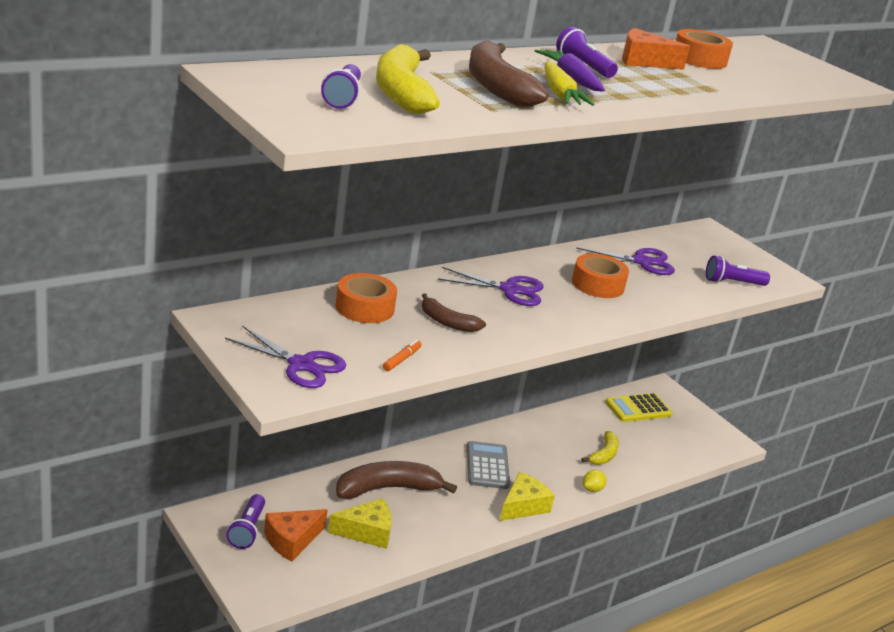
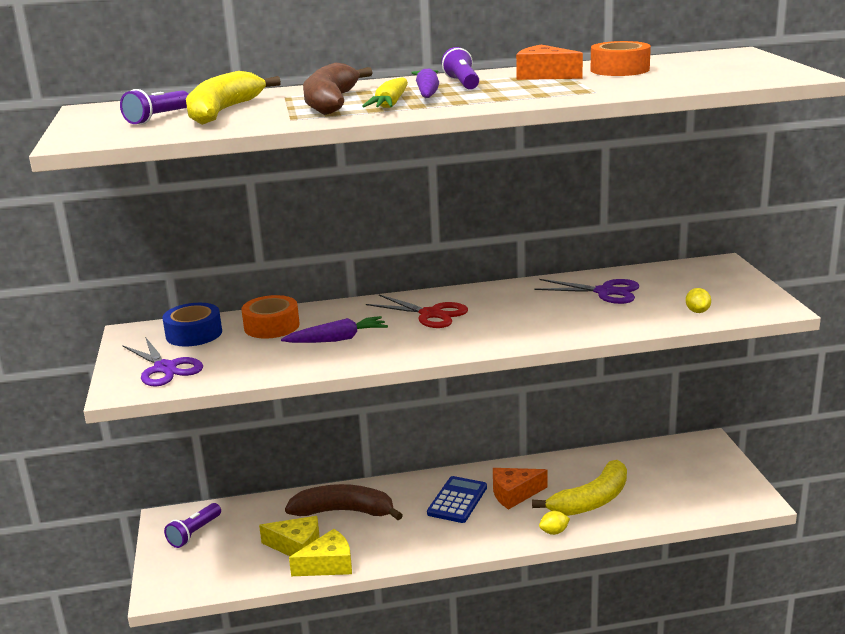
camera: 30 degrees right, 5 degrees down
(289, 320) = (194, 334): none -> blue tape
(292, 540) = (225, 546): orange cheese -> orange cheese (514, 494)
(401, 359) = (260, 368): orange marker -> none
(447, 322) = (337, 339): brown banana -> purple carrot
(487, 466) = (457, 500): grey calculator -> blue calculator
(509, 290) = (430, 314): purple scissors -> red scissors
(523, 506) = (467, 540): yellow cheese -> yellow cheese (328, 565)
(598, 284) = (532, 311): orange tape -> none
(604, 455) = (591, 500): yellow banana -> yellow banana, size x1.76
(638, 408) = (663, 460): yellow calculator -> none
(732, 283) = (697, 311): purple flashlight -> yellow lemon

